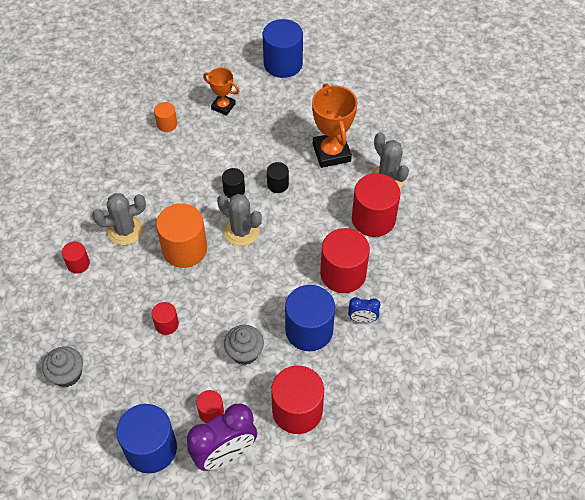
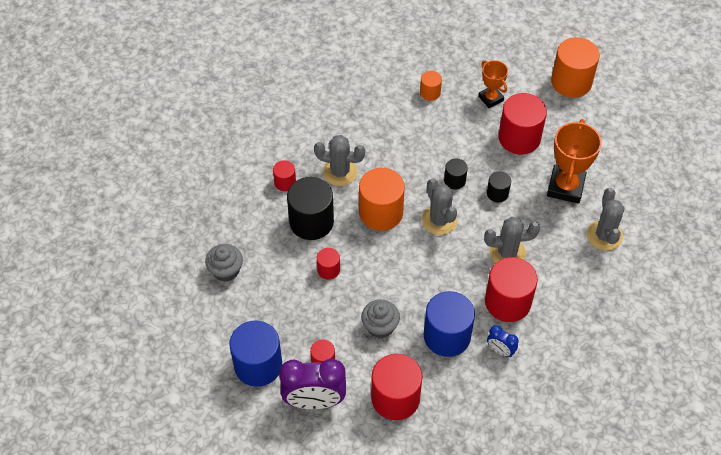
camera: 30 degrees right, 0 degrees up
(124, 288) = (311, 221): none -> black cylinder
(283, 64) = (571, 82): blue cylinder -> orange cylinder
(317, 231) = (507, 253): none -> grey cactus
(373, 219) = (567, 266): red cylinder -> red cylinder (519, 138)

